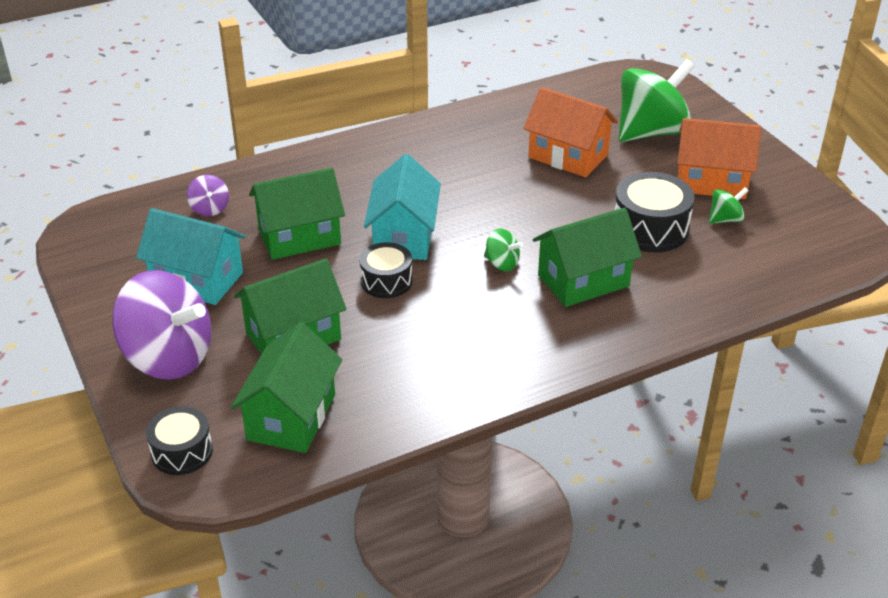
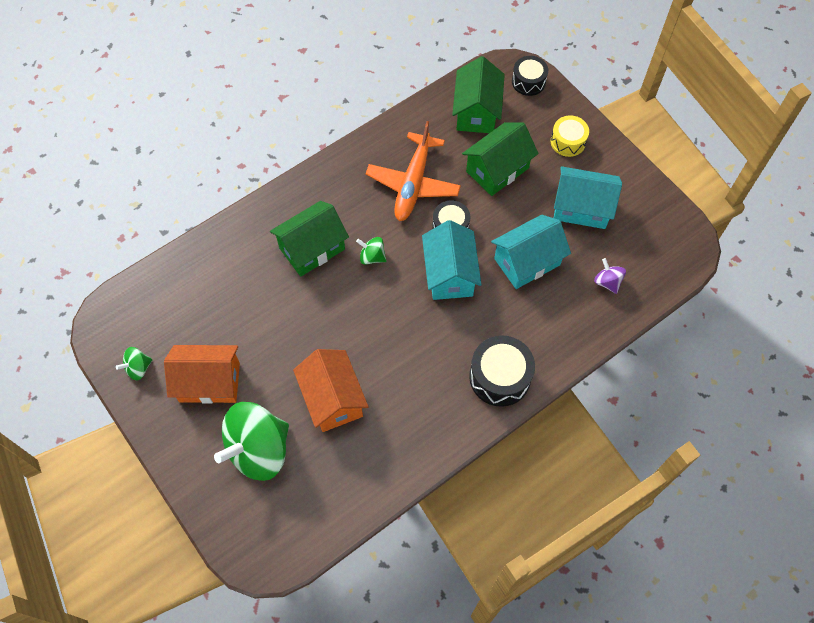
camera: 170 degrees right, 25 degrees up
(168, 357) = (568, 142): purple spinning top -> yellow drum
(299, 237) = (527, 262): green house -> turquoise house
(424, 335) = (413, 183): none -> orange plane
(568, 156) = (333, 399): orange house -> orange house turned 45 degrees clockwise
(650, 229) = (263, 313): black drum -> black drum (500, 377)
(725, 219) = (203, 333): green spinning top -> green spinning top (138, 368)

